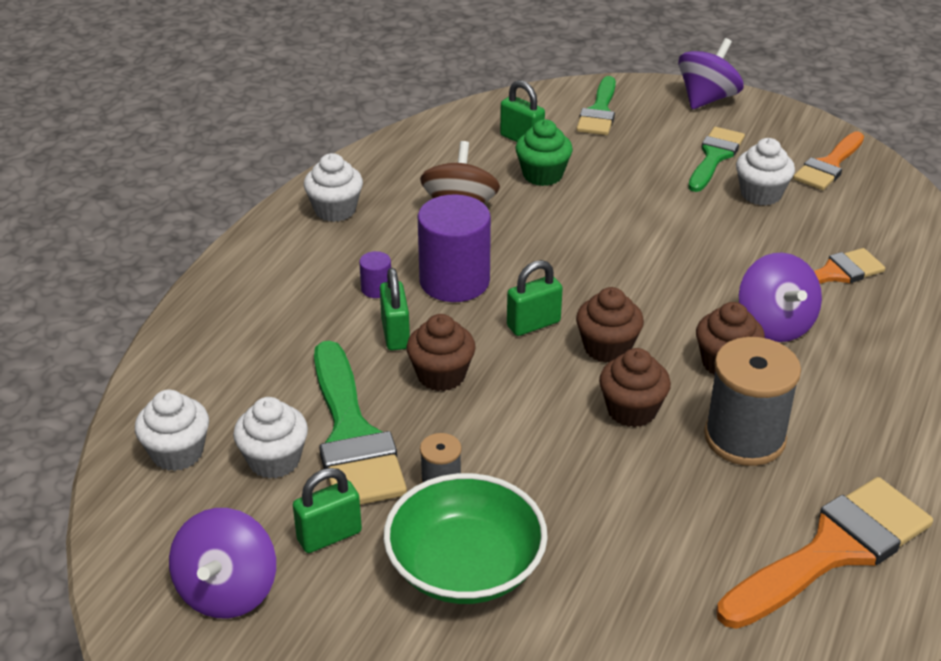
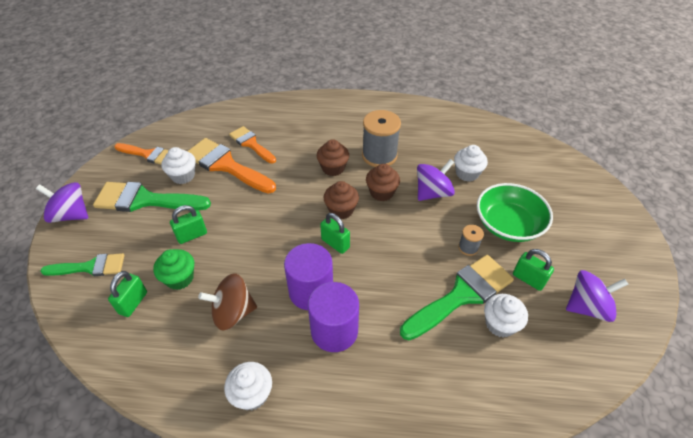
camera: 110 degrees left, 10 degrees up
(177, 453) = (527, 377): white cupcake -> white cupcake (467, 173)
(376, 289) = (334, 331): purple cylinder -> purple cylinder, size x2.29
(395, 334) = (372, 304): green padlock -> green padlock (192, 235)
(441, 375) = (395, 271): brown cupcake -> none
(714, 157) = (145, 200): green brush -> green brush, size x1.61
(774, 324) = (297, 157): purple spinning top -> purple spinning top (432, 193)
(832, 551) = (426, 126): orange brush -> orange brush (226, 165)

